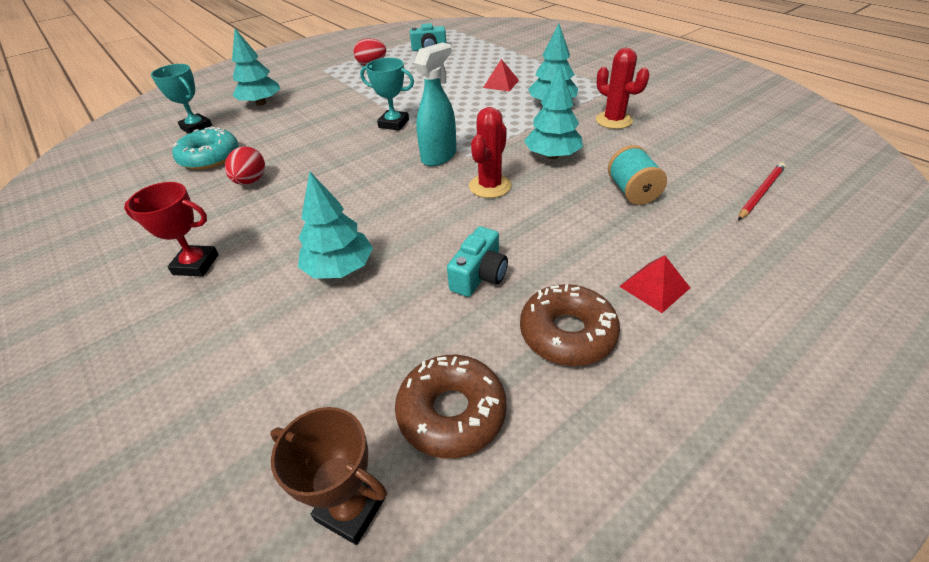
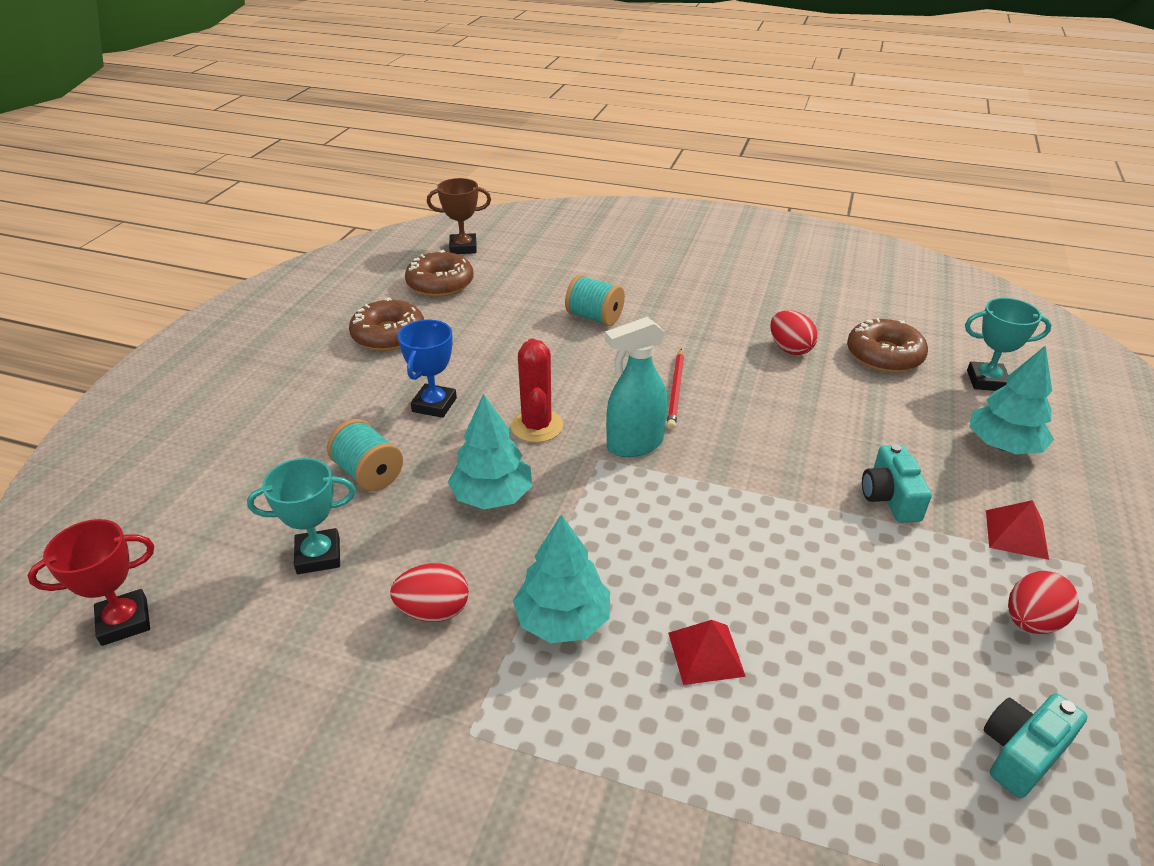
camera: 145 degrees right, 5 degrees down
(196, 264) = (705, 286): red trophy -> red trophy (124, 622)
(210, 157) = (884, 355): turquoise donut -> brown donut
(339, 268) = (594, 317): turquoise tree -> turquoise spool
(394, 123) = (760, 477): turquoise trophy -> turquoise trophy (318, 556)
(439, 156) = (634, 445): turquoise spray bottle -> turquoise spray bottle turned 60 degrees clockwise
(479, 275) = (478, 347): turquoise camera -> turquoise camera (890, 497)
(558, 228) = (434, 405): none -> blue trophy
(614, 120) = (433, 611): red cactus -> red egg
(654, 287) = (328, 383): red pyramid -> red pyramid (1016, 534)
(760, 193) = (207, 526): red pencil -> red pencil (676, 390)

